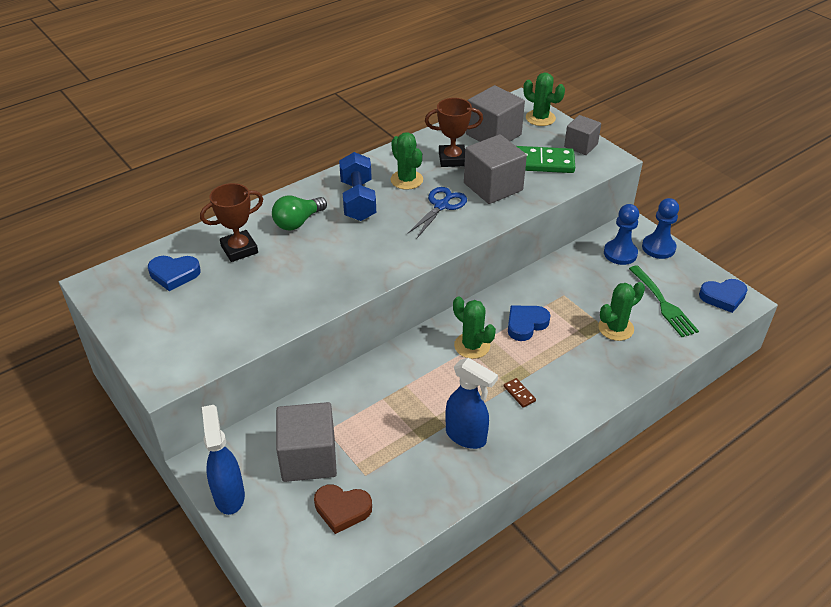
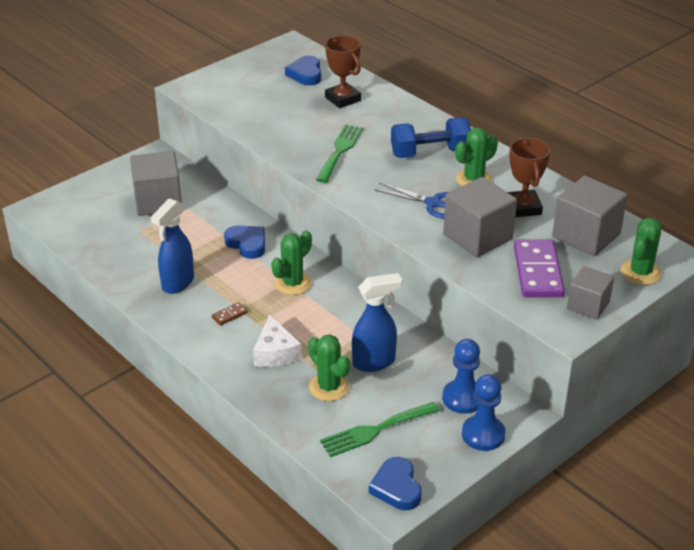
camera: 85 degrees right, 5 degrees down
(229, 495) = (125, 169): blue spray bottle -> blue spray bottle (374, 362)
(298, 222) = (387, 123): green light bulb -> none
(341, 257) = (340, 151): none -> green fork
(342, 509) = (106, 222): brown heart -> none
(526, 324) = (327, 319): blue heart -> blue heart (247, 244)
(540, 162) = (537, 272): green domino -> purple domino
(573, 361) = (275, 352): none -> white cheese

